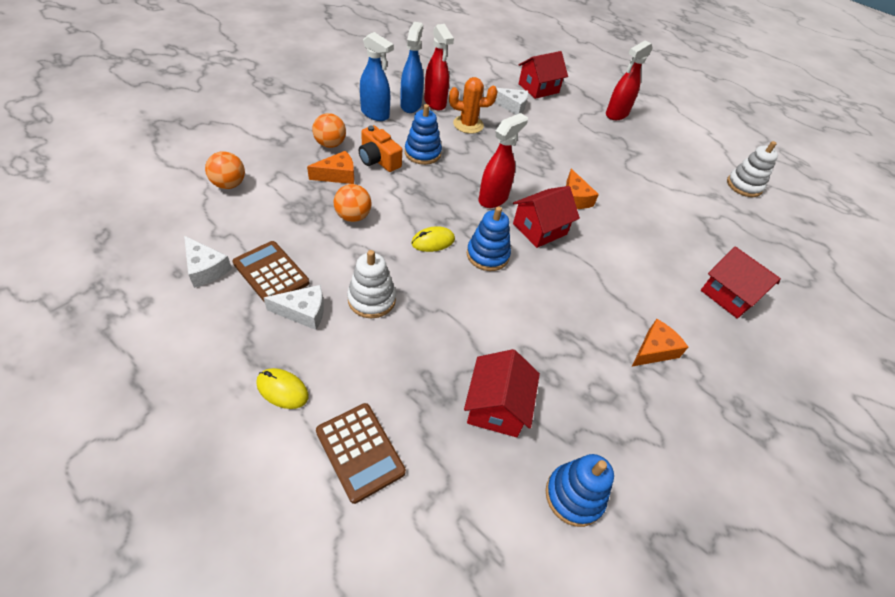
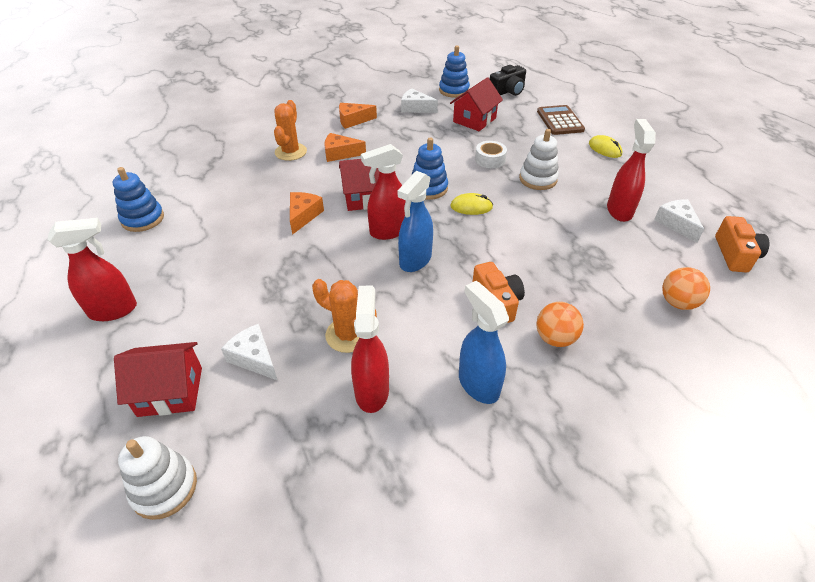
camera: 150 degrees left, 5 degrees down
(151, 243) = (735, 254): none -> orange camera
(271, 273) = (619, 210): brown calculator -> red spray bottle
(303, 312) = (591, 182): white cheese -> white cheese (415, 108)
(337, 175) = (551, 290): orange cheese -> orange cheese (340, 153)
(353, 217) = (541, 242): orange ball -> none
(411, 105) = (413, 394): blue spray bottle -> blue spray bottle (415, 260)
(422, 153) = (437, 300): blue stacking toy -> blue stacking toy (143, 219)
(440, 319) = (490, 159): none -> white tape
(478, 534) = (508, 91): none -> black camera
(664, 271) = (291, 152): none -> orange cactus
(729, 295) = (261, 131): red house -> none
(744, 186) = (109, 193): white stacking toy -> white stacking toy (164, 488)

